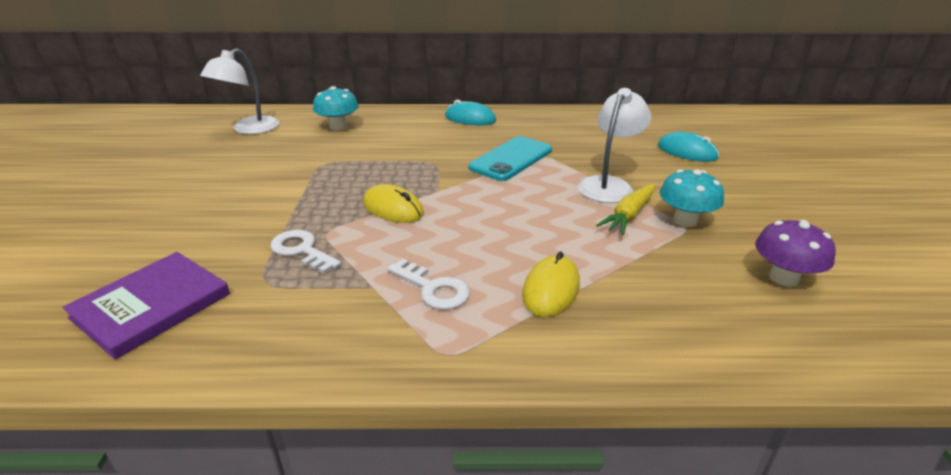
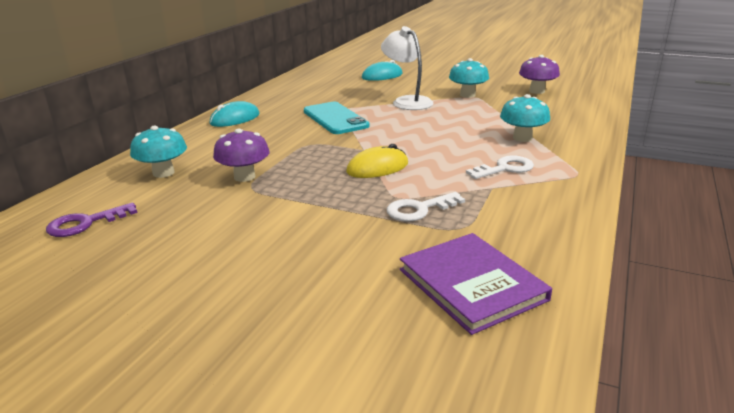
camera: 65 degrees left, 5 degrees down
(249, 129) = (85, 223): white lamp -> purple key
(344, 156) = (244, 177): none -> purple mushroom
(551, 289) = (522, 138): yellow mouse -> turquoise mushroom
(629, 216) = (451, 105): yellow carrot -> none

